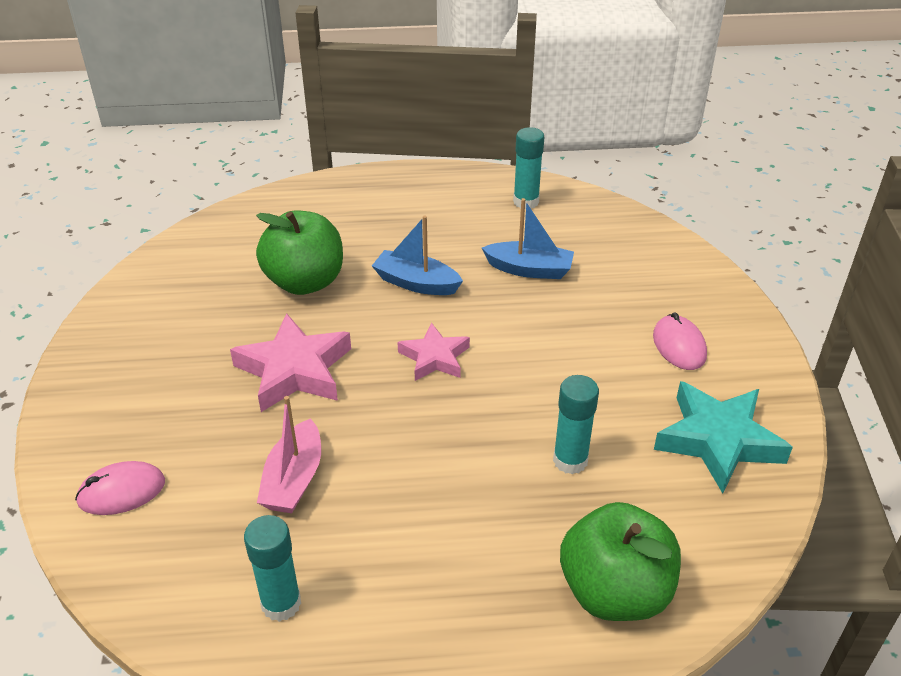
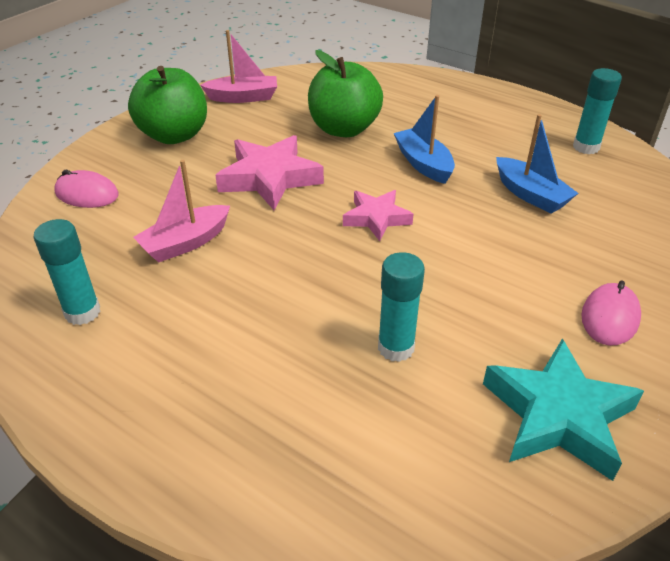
camera: 40 degrees right, 0 degrees up
(157, 295) = (243, 97): none -> pink boat
(614, 591) = (310, 470): green apple -> green apple (174, 135)

